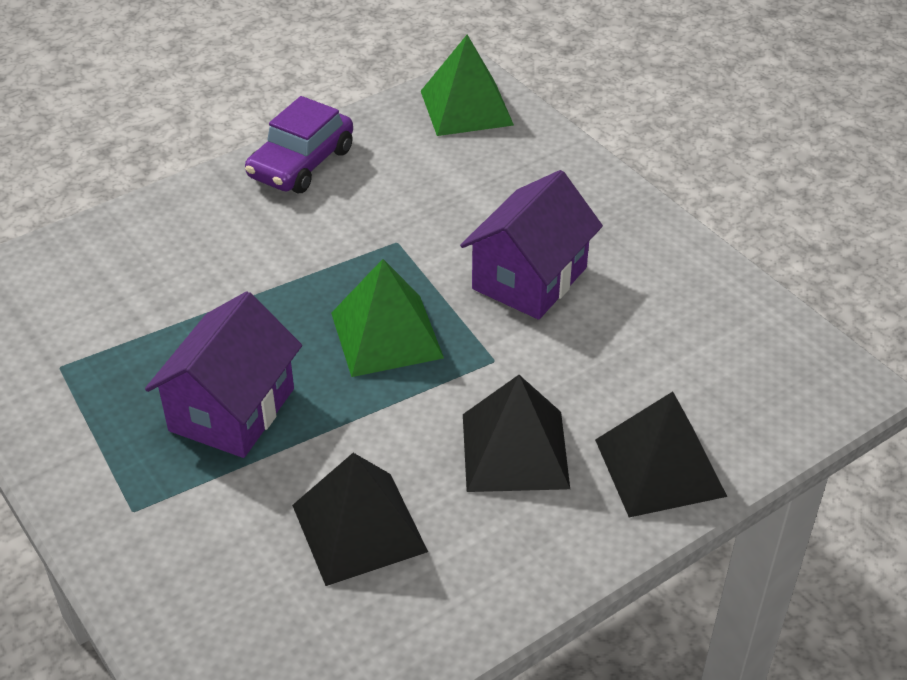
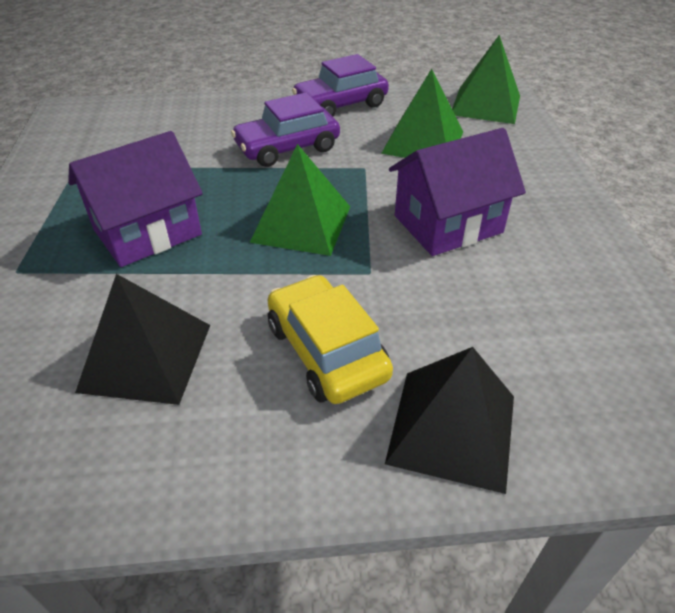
camera: 30 degrees right, 0 degrees up
(290, 247) = (287, 148): none -> purple car
(434, 185) = (423, 142): none -> green pyramid
(514, 450) = (326, 351): black pyramid -> yellow car

